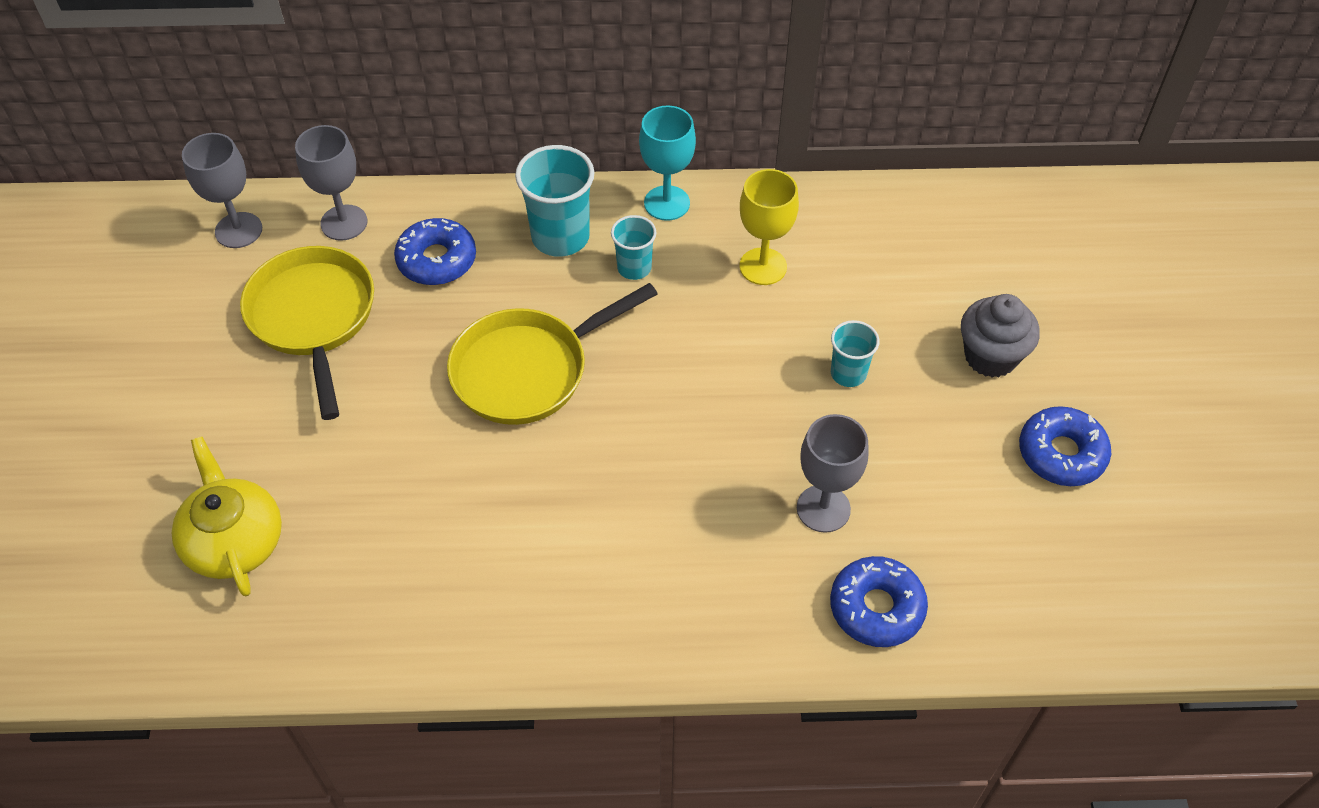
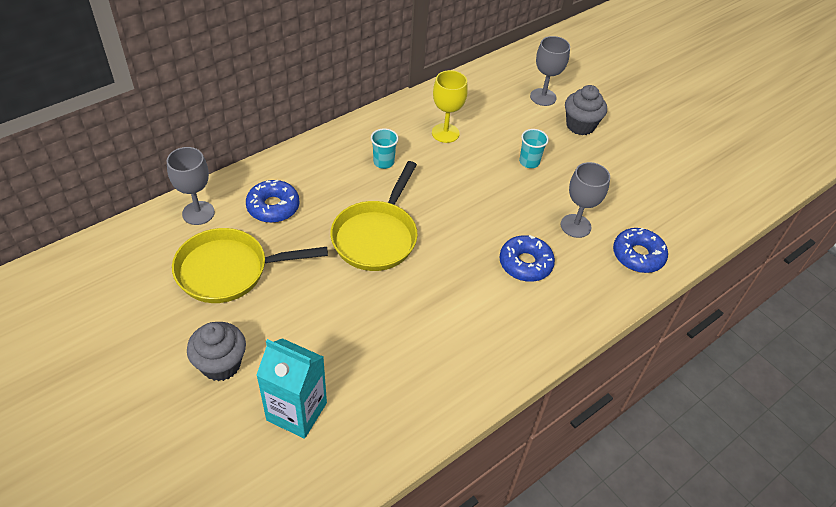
camera: 40 degrees left, 5 degrees down
(206, 432) = (221, 364): none -> grey cupcake
(234, 541) = (296, 411): yellow teapot -> turquoise carton
(238, 230) = (133, 247): grey goblet -> grey goblet (543, 97)
(314, 318) = (229, 270): yellow pan -> yellow pan turned 45 degrees counterclockwise
(560, 237) = (331, 165): turquoise cup -> none
(667, 203) = (370, 125): turquoise goblet -> none
(1061, 454) = (645, 151): blue donut -> blue donut (525, 264)

